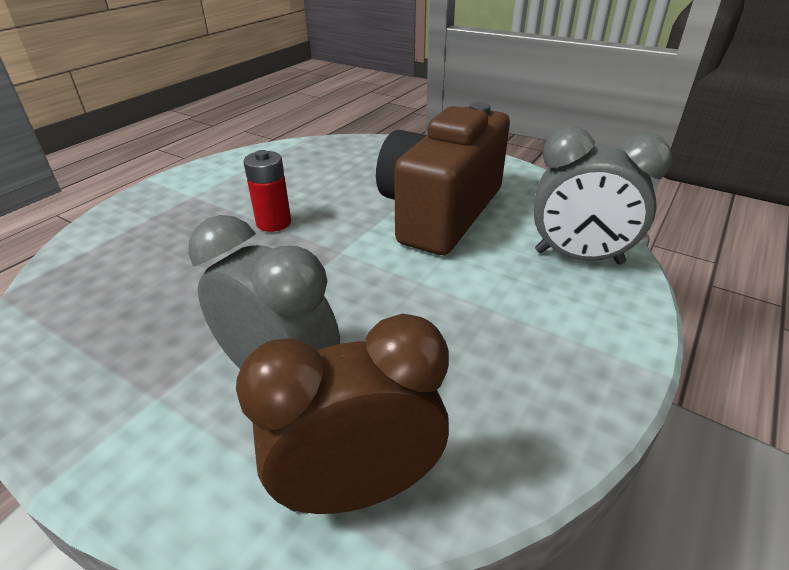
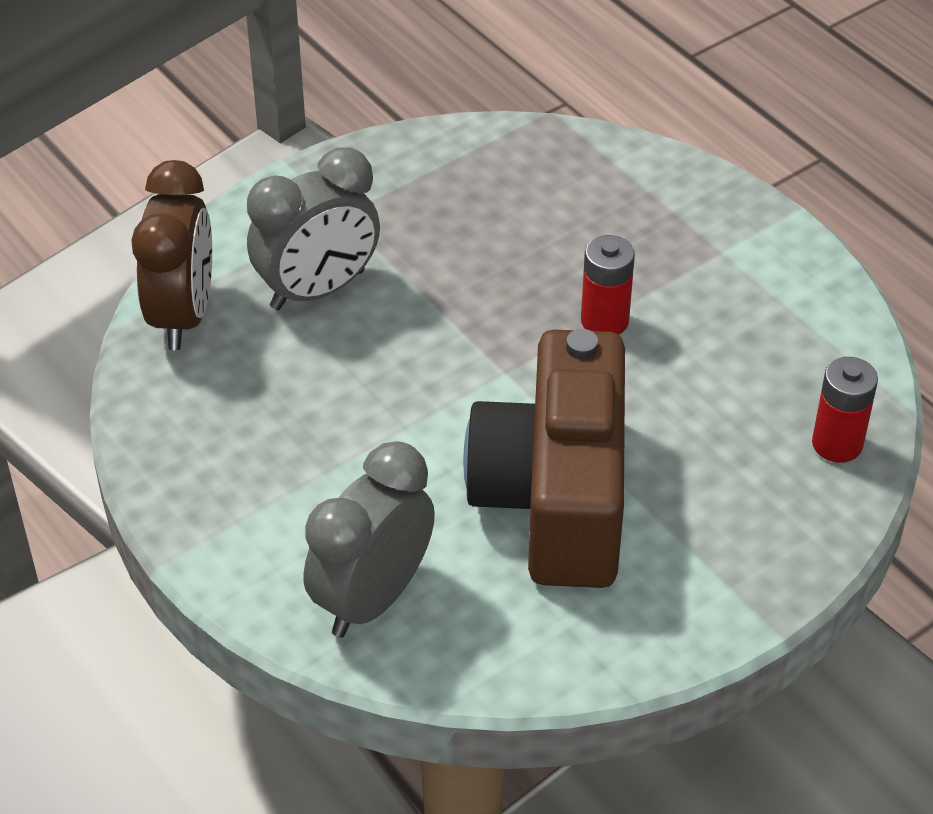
camera: 110 degrees right, 10 degrees up
(344, 147) = (837, 444): none -> red battery
(440, 212) = (555, 498): brown camera -> brown camera turned 135 degrees counterclockwise

